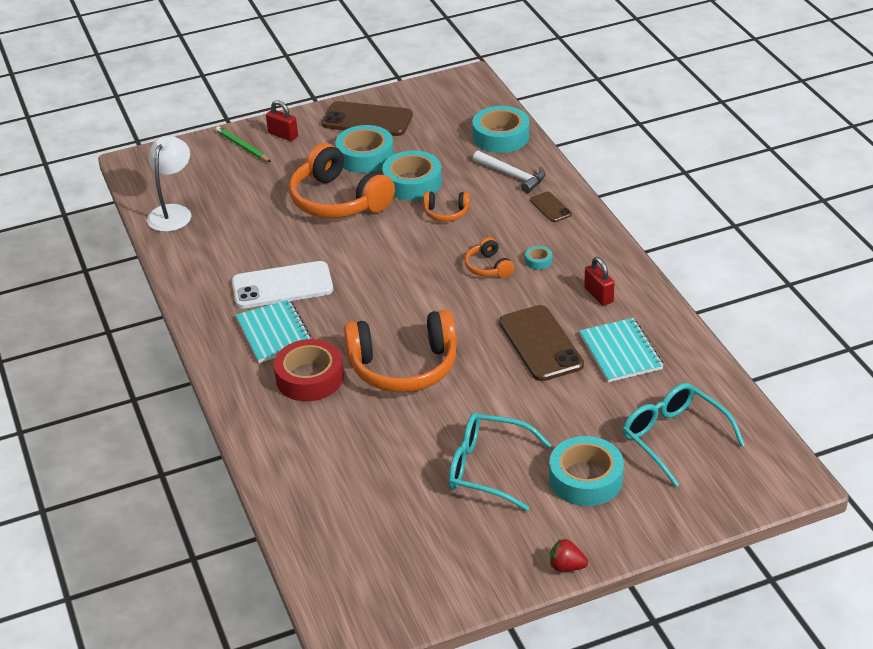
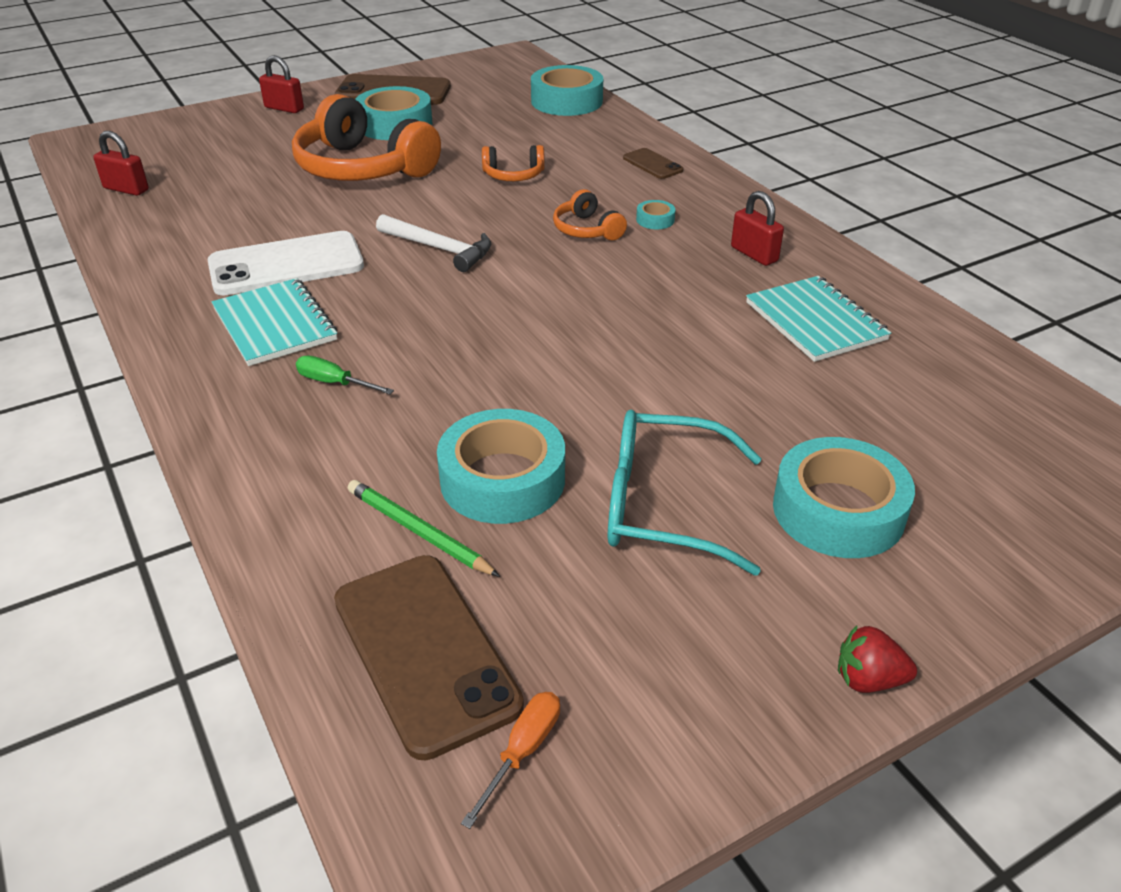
camera: 10 degrees left, 0 degrees up
(173, 212) = (126, 189): white lamp -> red padlock
(242, 146) = (230, 121): green pencil -> green pencil (419, 531)
(309, 378) = (334, 383): red tape -> green screwdriver
(388, 584) = (522, 751): none -> orange screwdriver
(403, 366) = (487, 358): orange headphones -> none
(412, 183) = (462, 147): turquoise tape -> turquoise tape (502, 479)
(512, 175) = (592, 136): white hammer -> white hammer (439, 249)
(540, 344) = (692, 317): brown phone -> brown phone (425, 652)
(674, 438) = (954, 435): turquoise glasses -> none

